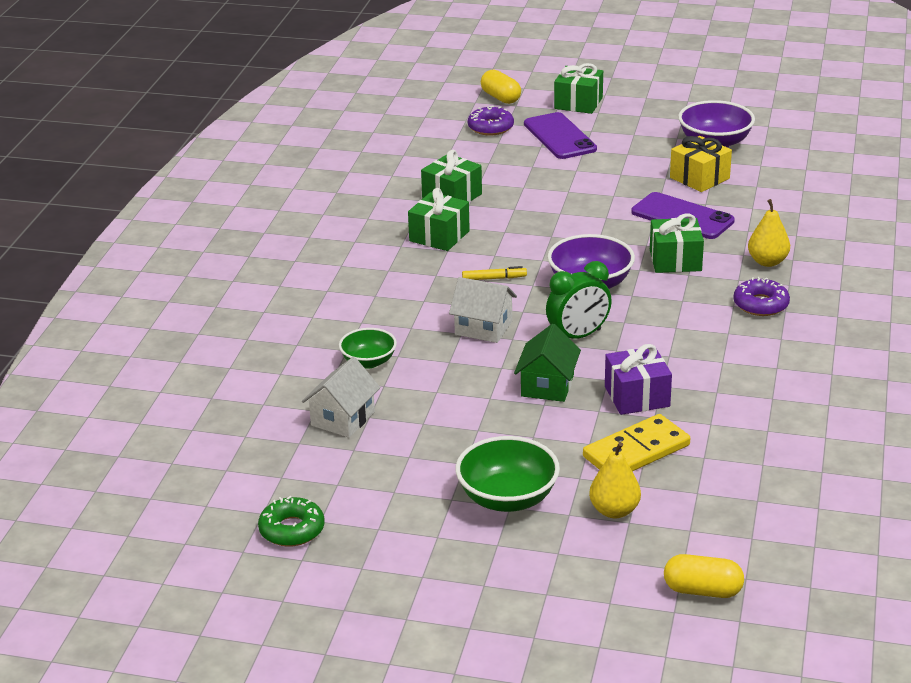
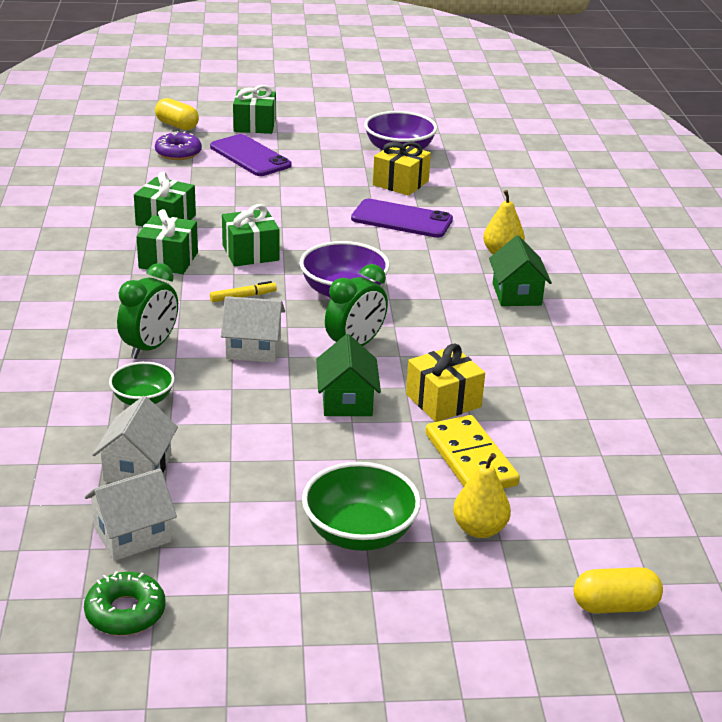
camera: 20 degrees left, 0 degrees up
(318, 472) = (132, 535): none -> white house
(392, 316) = (150, 347): none -> green clock
(636, 451) = (471, 459): yellow domino -> yellow domino turned 60 degrees counterclockwise
(637, 396) = (443, 400): purple gift -> yellow gift
(675, 260) = (415, 261): green gift -> green gift (250, 253)
(761, 304) = (516, 294): purple donut -> green house

